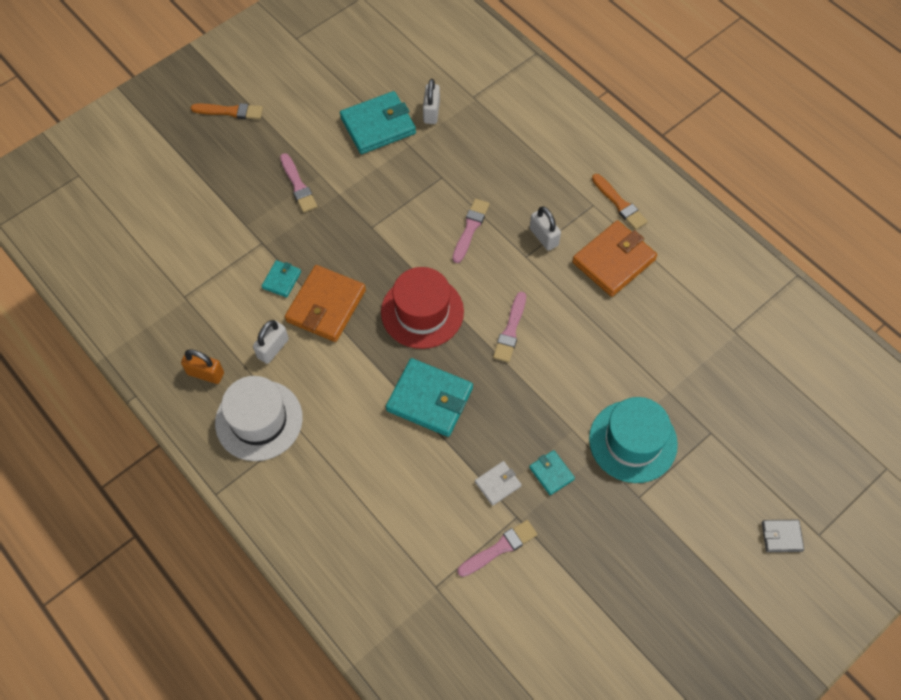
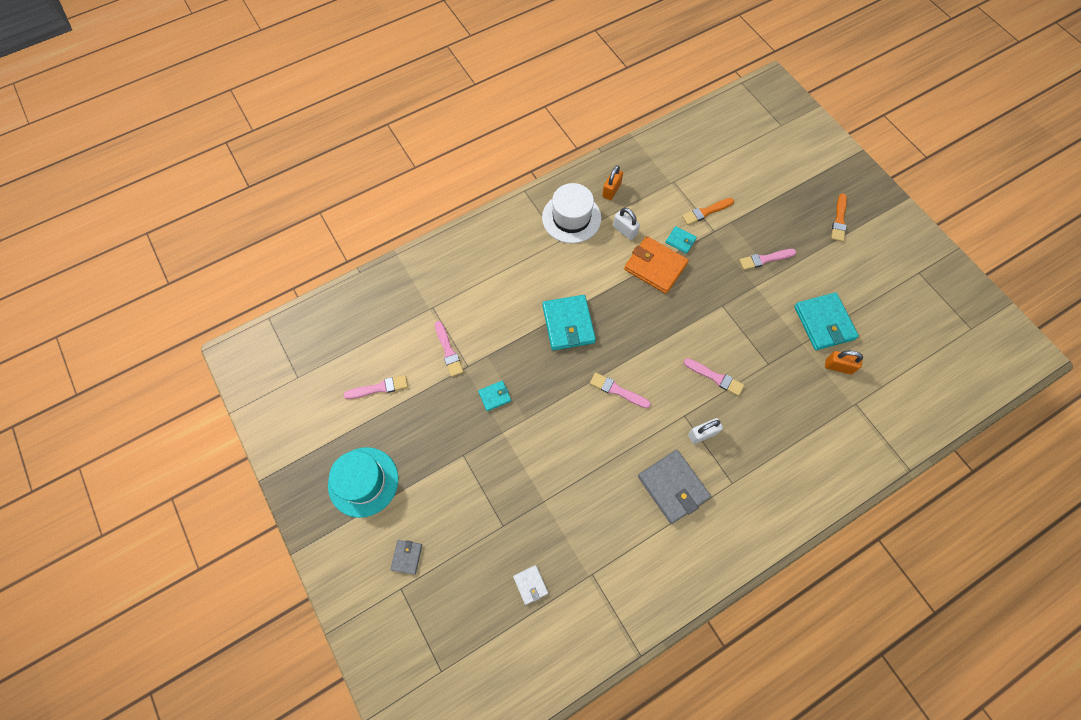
camera: 100 degrees right, 5 degrees up
(422, 312) = (642, 330): red hat -> none
(429, 399) = (568, 324): turquoise wallet -> turquoise wallet turned 45 degrees counterclockwise
(431, 112) = (838, 366): white padlock -> orange padlock
(498, 484) = (494, 358): white wallet -> white wallet (530, 584)
(575, 632) = (379, 388): none -> pink brush
(613, 261) = (673, 487): orange wallet -> grey wallet
(619, 204) = (731, 507): orange brush -> orange brush (706, 212)
(633, 441) = (508, 462): turquoise hat -> turquoise hat (363, 482)

